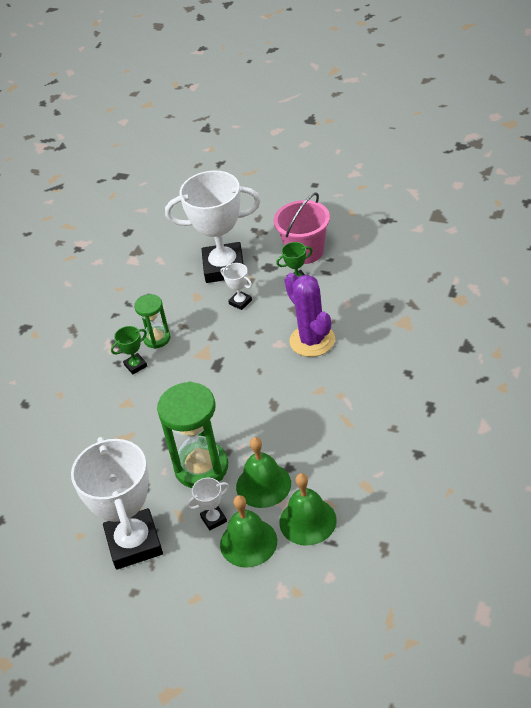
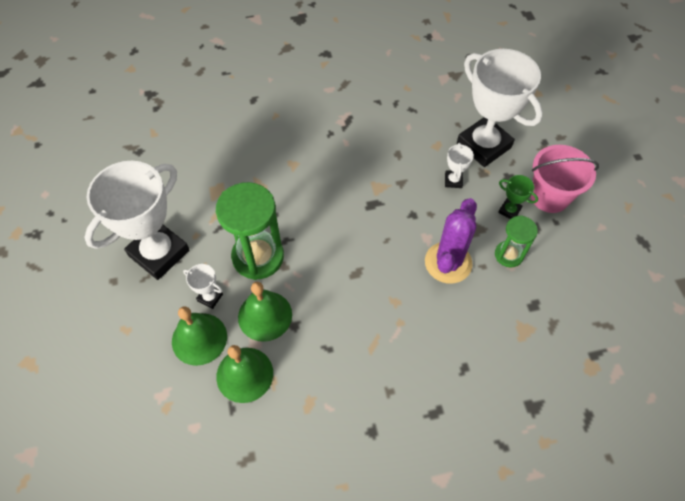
camera: 50 degrees right, 15 degrees up
(135, 365) = (335, 147): green trophy -> none
(157, 338) = (372, 145): green hourglass -> green hourglass (508, 255)

